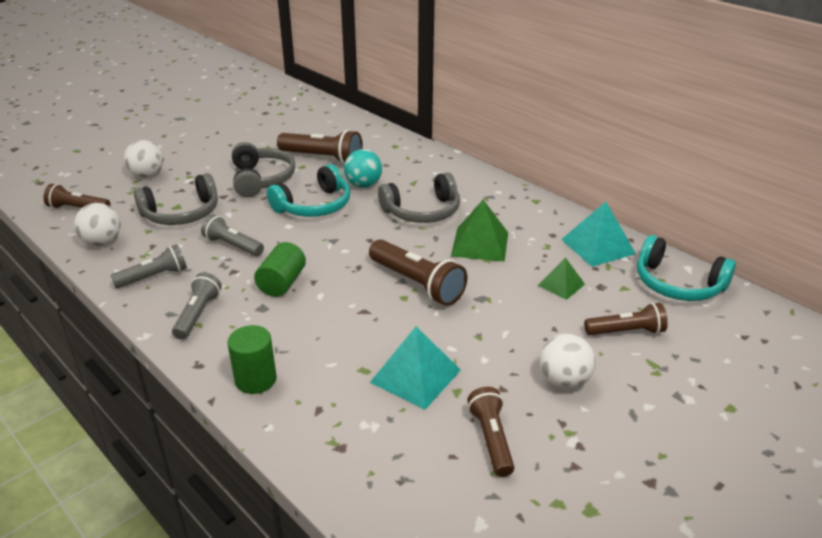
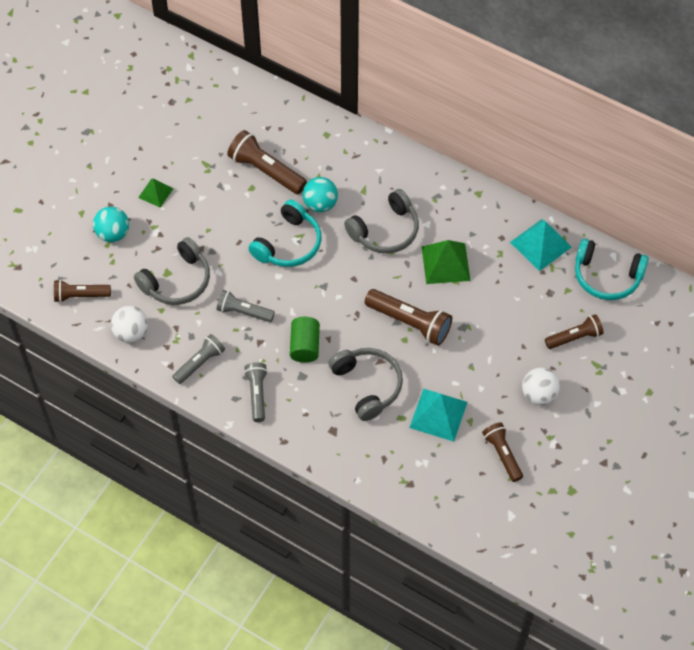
camera: 15 degrees left, 25 degrees up
(147, 175) = (113, 234): white ball -> turquoise ball
(255, 379) = (330, 444): green cylinder -> none
(261, 179) = (223, 216): grey headphones -> grey headphones (367, 385)
(323, 158) = (266, 170): brown flashlight -> brown flashlight turned 150 degrees counterclockwise
(561, 285) = (519, 298): green pyramid -> green pyramid (155, 193)

